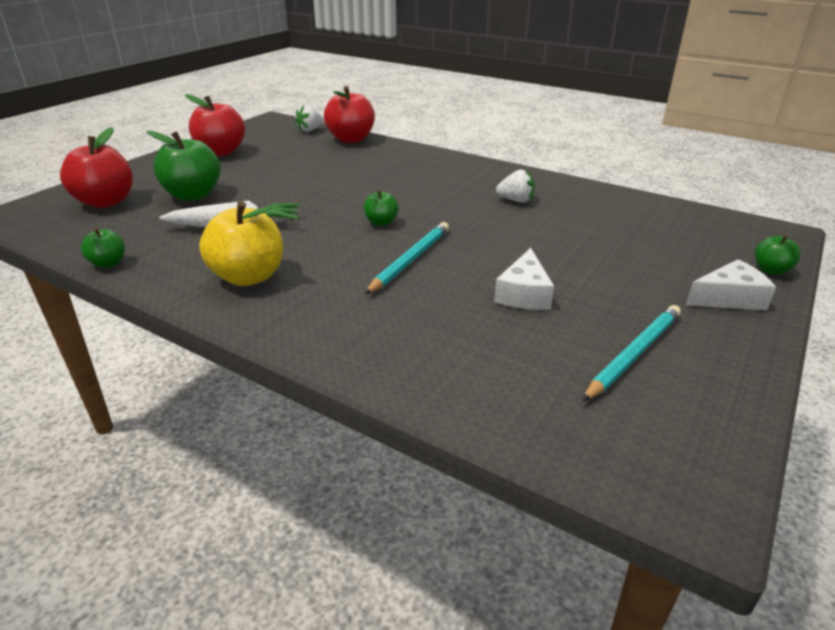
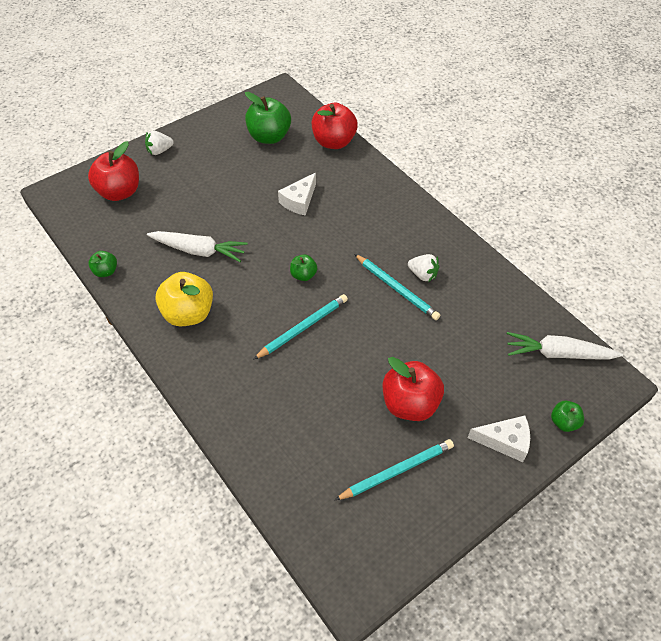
camera: 20 degrees right, 20 degrees up
(193, 195) = (181, 199): green apple -> green apple (269, 137)
(221, 152) = (220, 138): red apple -> red apple (409, 404)
(310, 130) = (305, 117): white strawberry -> white strawberry (159, 151)
(496, 213) = (396, 288): none -> turquoise pencil
(523, 294) = (361, 389): white cheese -> white cheese (299, 201)
(707, 225) = (558, 354): none -> white carrot

